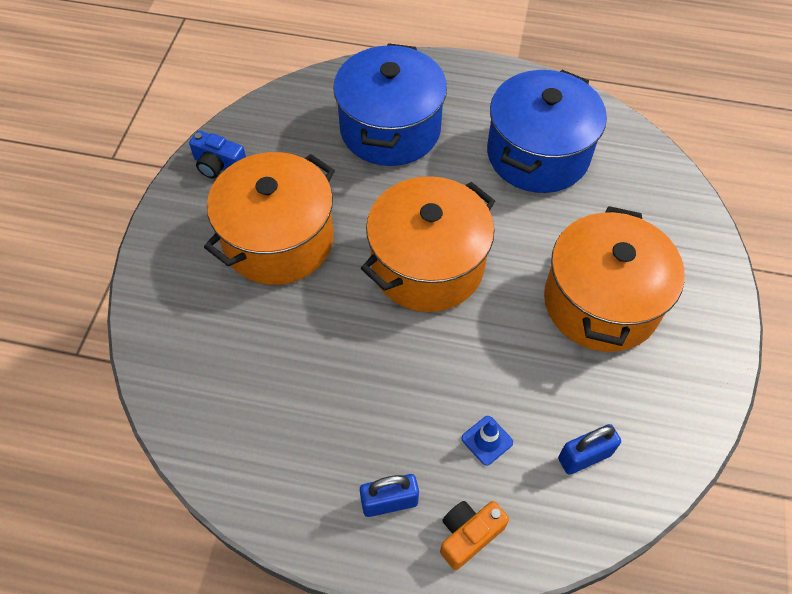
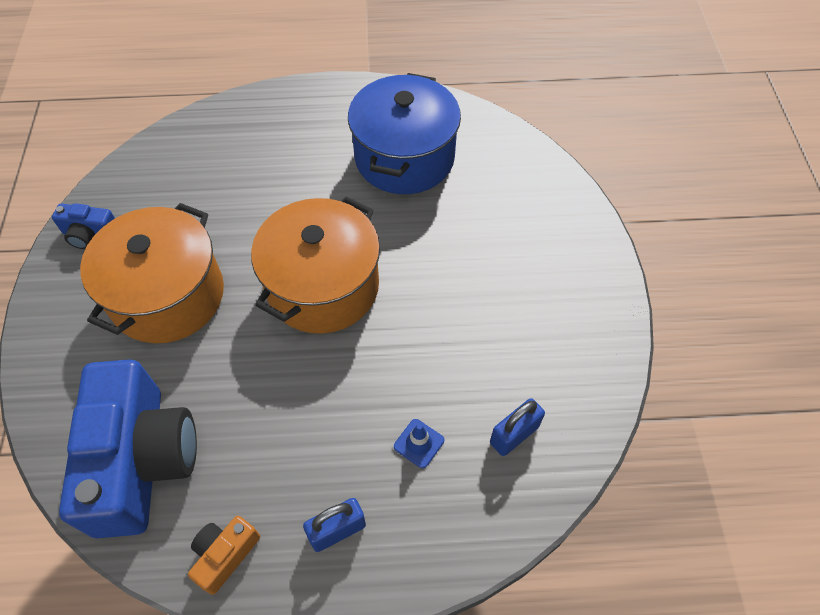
camera: 15 degrees left, 0 degrees up
(223, 388) = (142, 459): none -> blue camera
(390, 129) = (257, 162): blue pot -> none
(468, 535) = (422, 541): orange camera -> orange camera (225, 555)
(601, 302) = (495, 284): orange pot -> none

